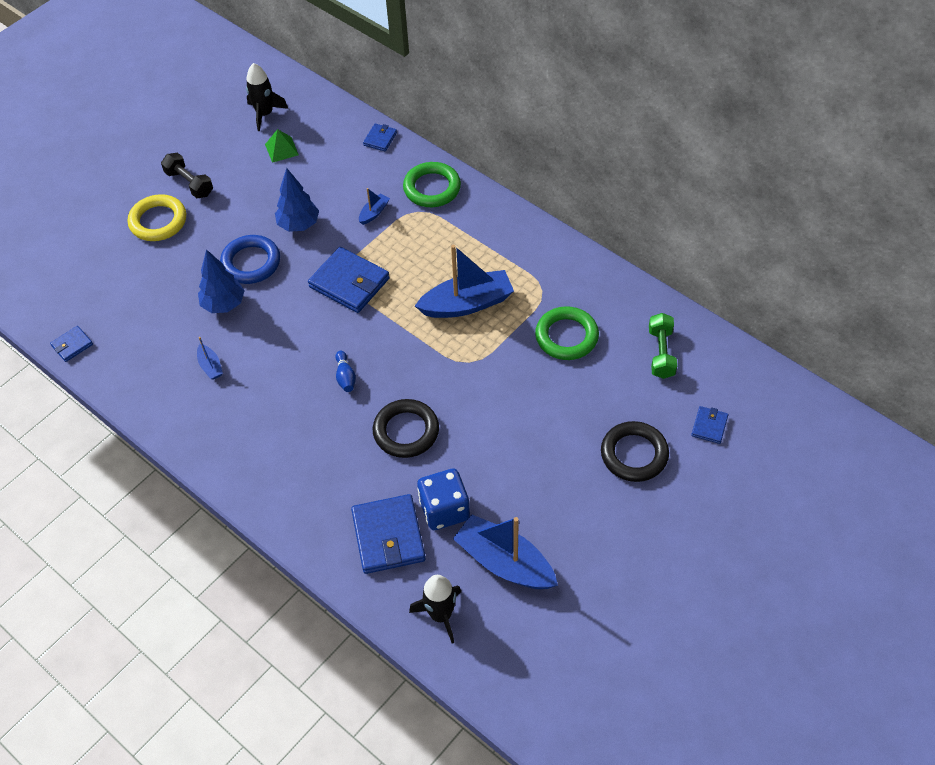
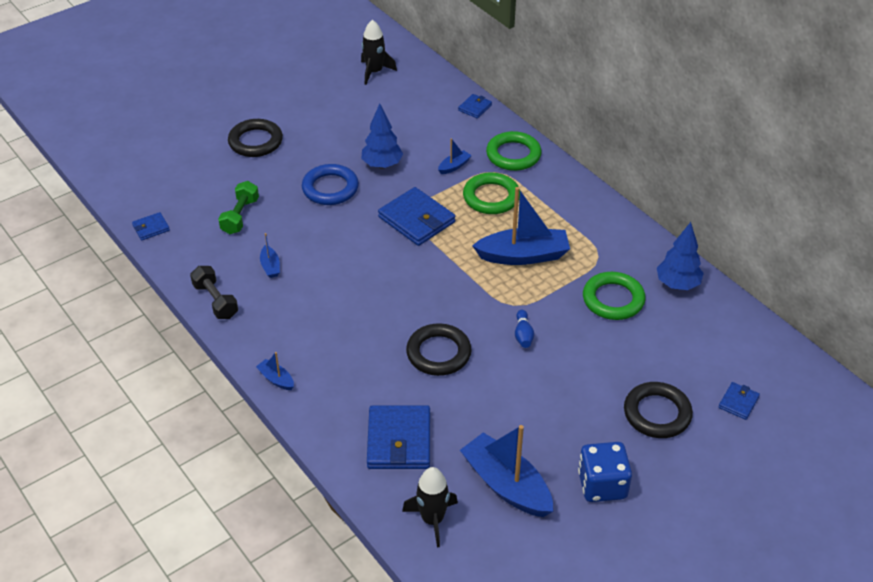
camera: 10 degrees right, 10 degrees down
(158, 221) = (255, 142): yellow ring -> black ring
(189, 183) = (292, 116): black dumbbell -> black dumbbell (215, 301)
(224, 304) = (296, 218): blue tree -> blue tree (677, 284)
(248, 494) = (276, 379): none -> blue boat
(281, 149) = (382, 102): green pyramid -> none
(345, 377) = (393, 297): blue bowling pin -> blue bowling pin (523, 335)
(420, 242) = (491, 197): none -> green ring
(444, 510) = (458, 428): blue dice -> blue dice (602, 485)
(661, 353) = (703, 330): green dumbbell -> green dumbbell (240, 216)

